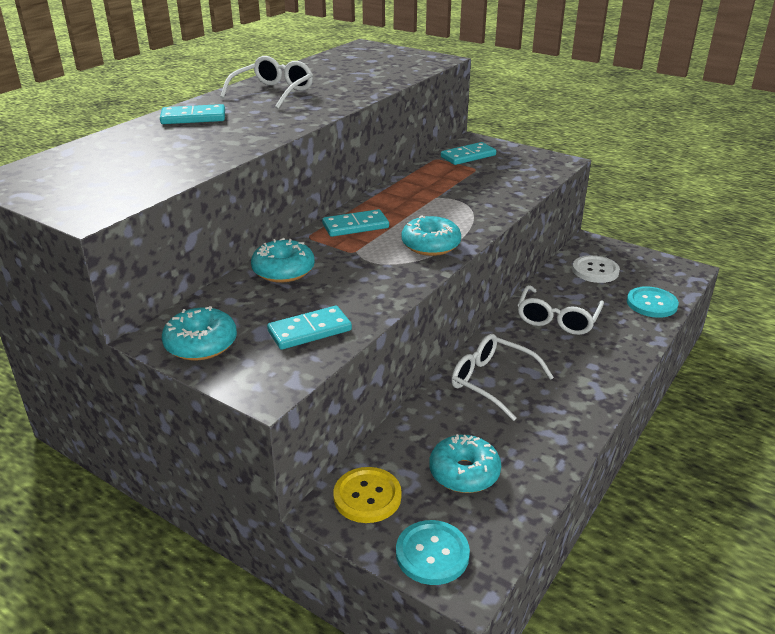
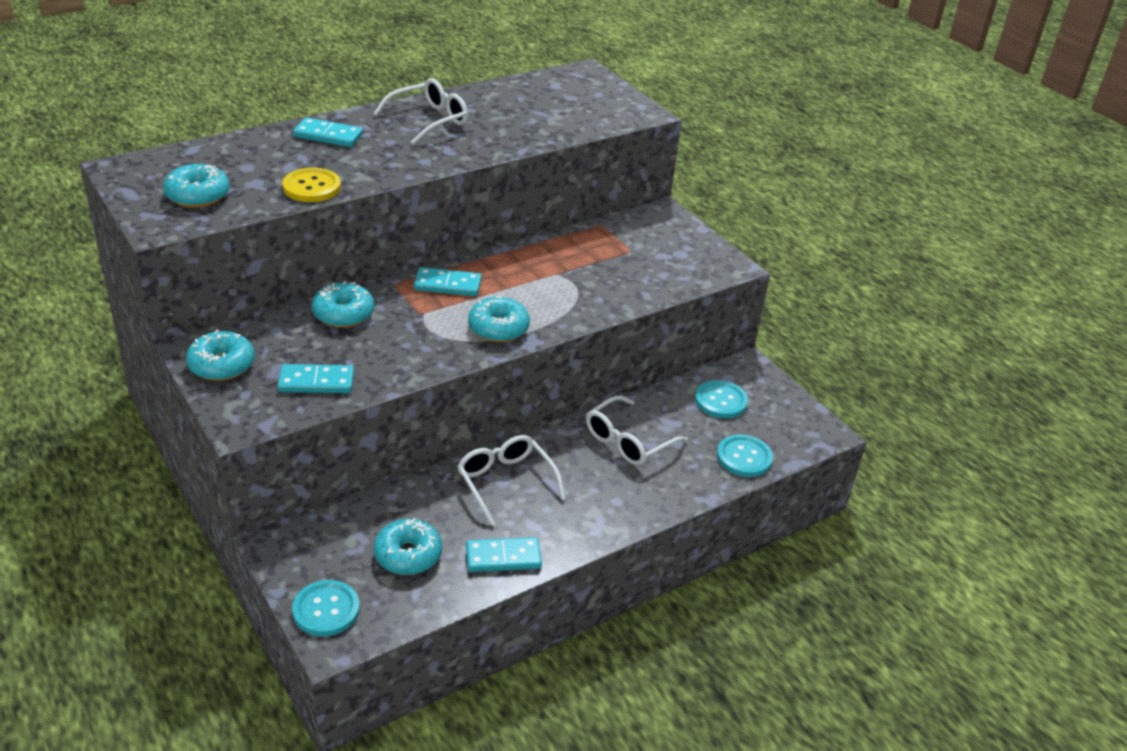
camera: 20 degrees right, 5 degrees up
(107, 182) = (198, 195): none -> turquoise donut
(367, 496) = (312, 544): yellow button -> yellow button (312, 187)
(468, 156) = (638, 232): turquoise domino -> turquoise domino (503, 557)
(595, 271) = (720, 401): white button -> turquoise button

